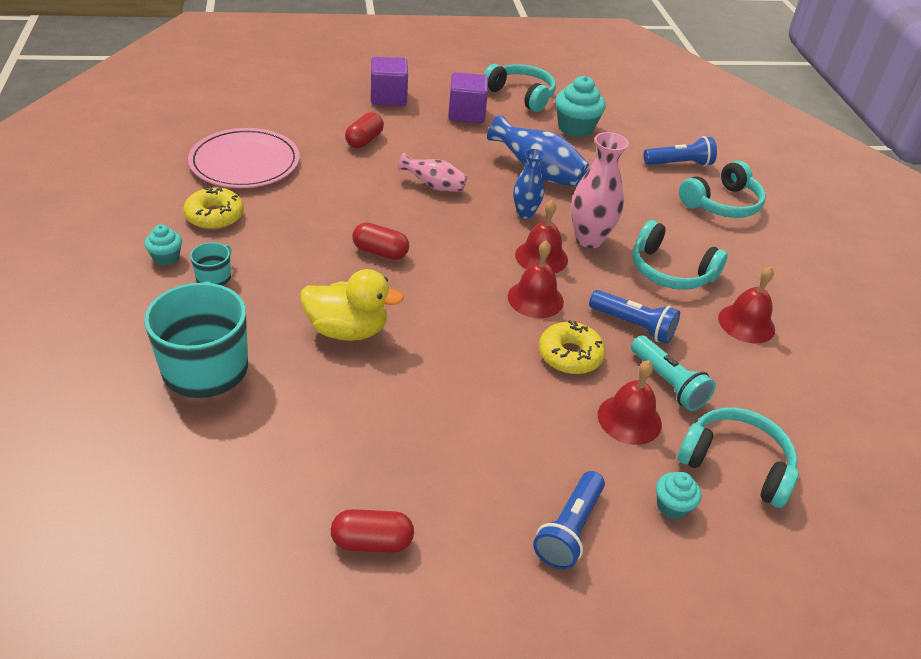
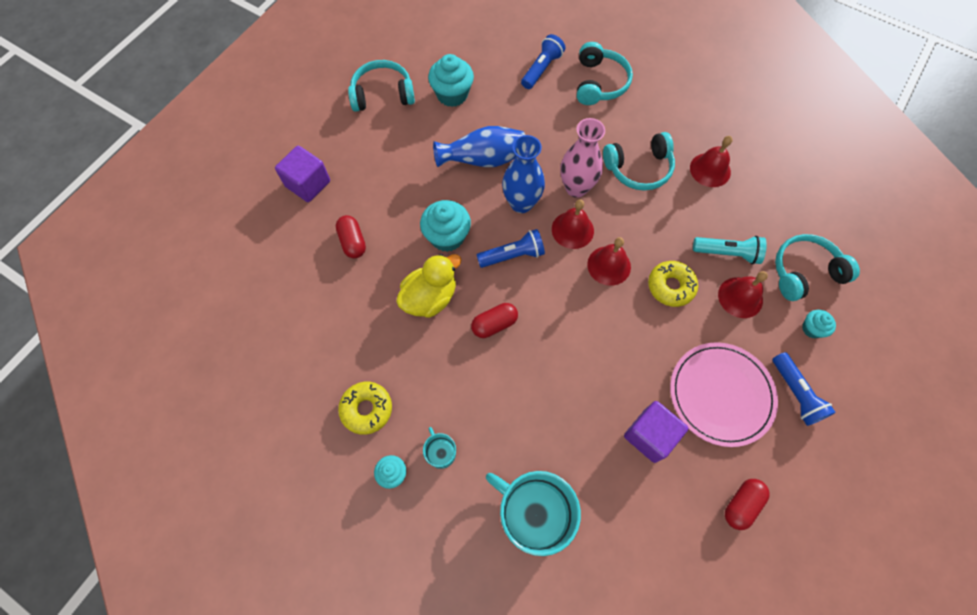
camera: 45 degrees left, 25 degrees up
(245, 162) = (313, 345): pink plate -> pink plate (721, 394)
(347, 330) = (559, 400): yellow duck -> yellow duck (430, 297)
(434, 186) = (447, 236): pink vase -> turquoise cupcake
(466, 114) = (376, 148): purple cube -> purple cube (650, 435)
(525, 213) = (521, 203): blue vase -> blue vase, size x1.60
(633, 326) = (670, 231): blue flashlight -> blue flashlight (513, 255)

